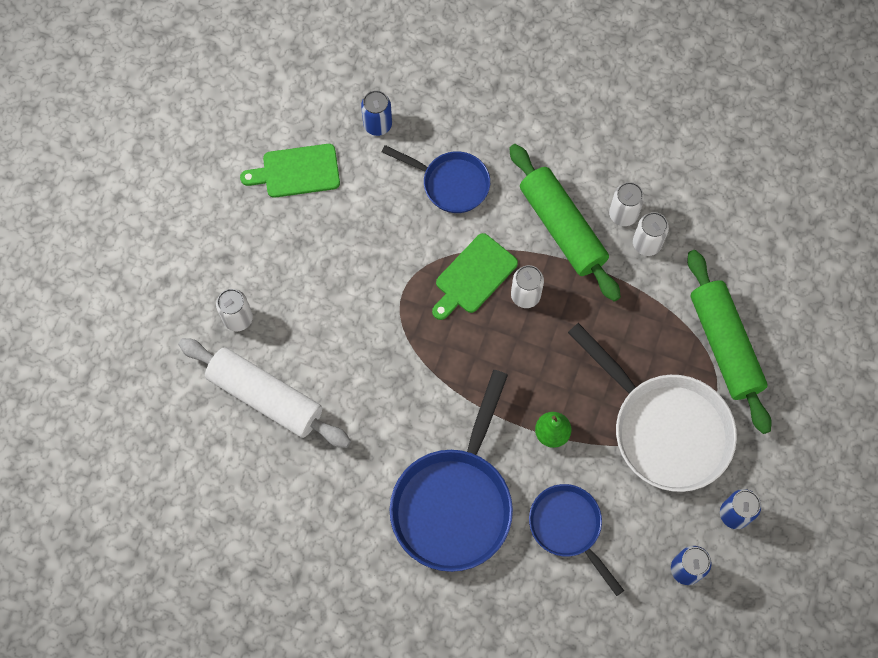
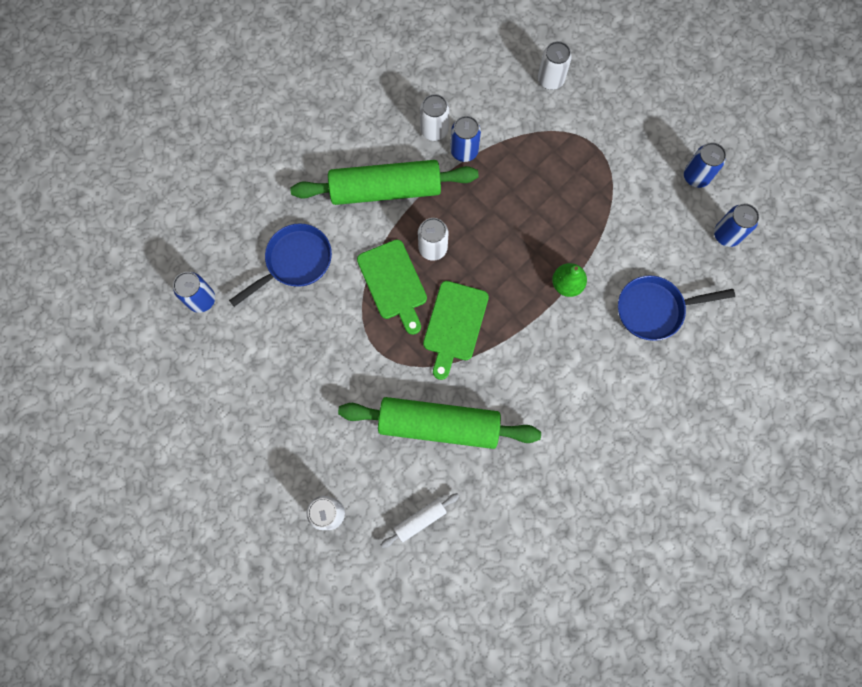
camera: 65 degrees left, 5 degrees up
(266, 397) = (420, 520): white rolling pin -> white rolling pin, size x0.44
(296, 171) = (208, 394): green cutting board -> green cutting board (454, 325)
(455, 502) = (593, 393): blue pan -> none
(623, 214) = (398, 136): white can -> white can (550, 80)
(640, 280) = (464, 151): none -> blue can
(664, 429) = (602, 194): white pan -> none
(724, 345) = (552, 115): green rolling pin -> green rolling pin (439, 425)

